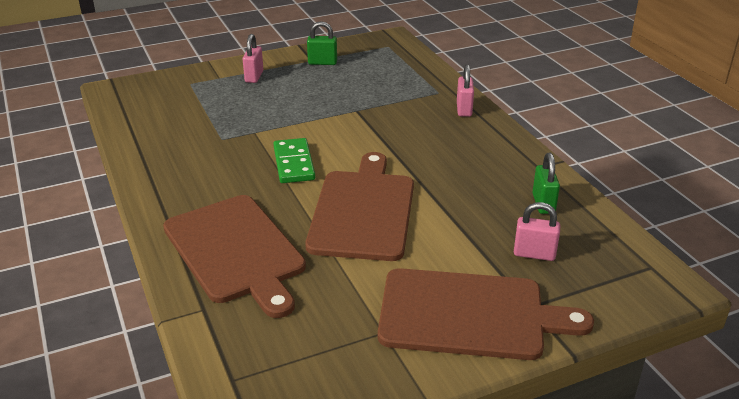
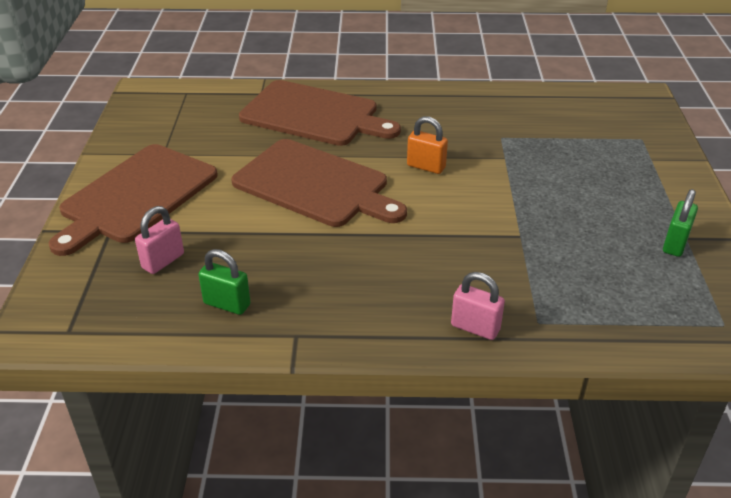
camera: 115 degrees right, 5 degrees up
(236, 251) = (314, 114): brown cutting board -> brown cutting board turned 150 degrees counterclockwise
(254, 77) = (646, 182): pink padlock -> none
(293, 163) = (426, 166): green domino -> orange padlock

